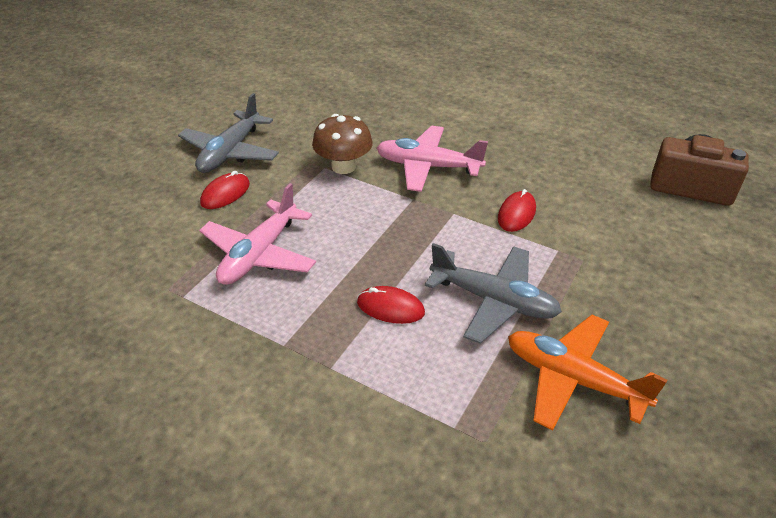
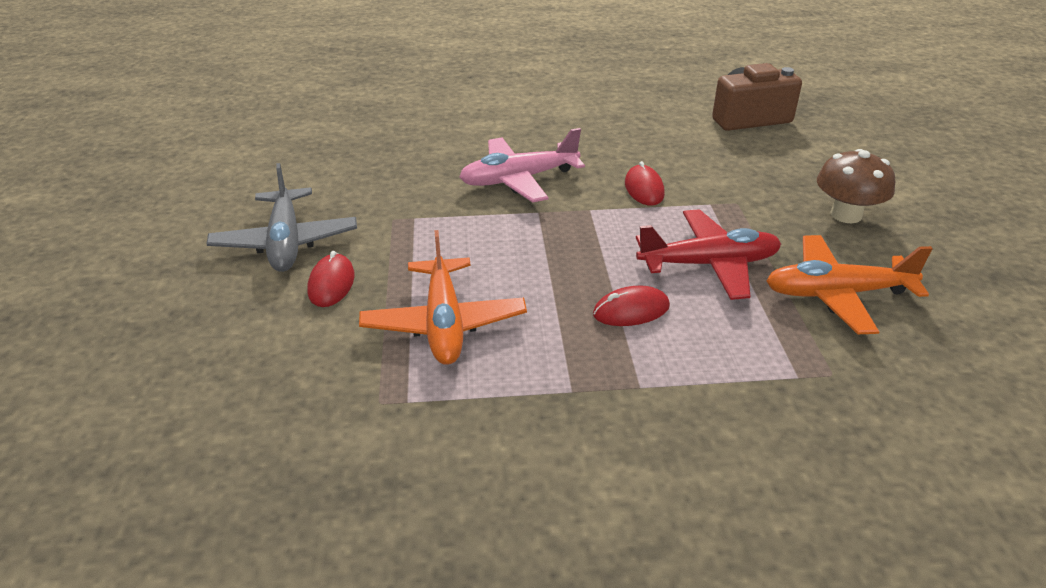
camera: 35 degrees left, 5 degrees down
(259, 254) = (444, 323): pink plane -> orange plane
(343, 166) = (434, 209): brown mushroom -> brown mushroom (846, 215)
(493, 301) = (709, 264): grey plane -> red plane

